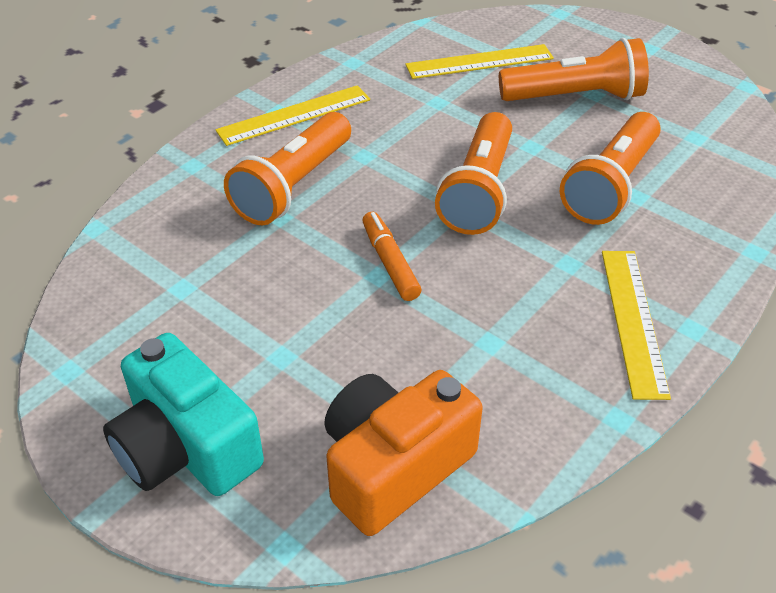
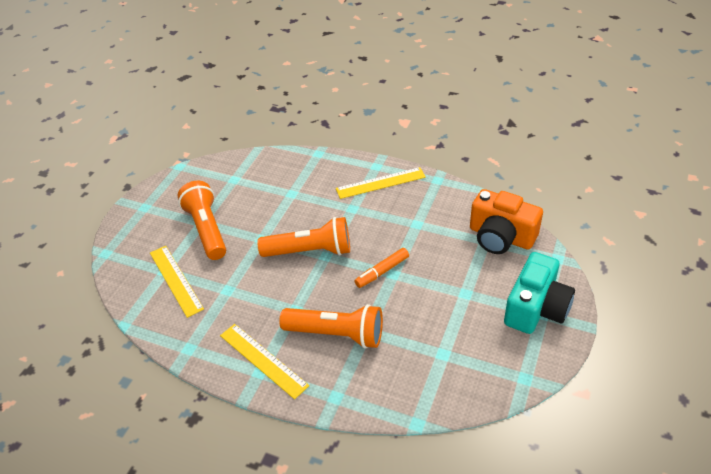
camera: 105 degrees left, 0 degrees up
(611, 186) = (287, 203): orange flashlight -> none

